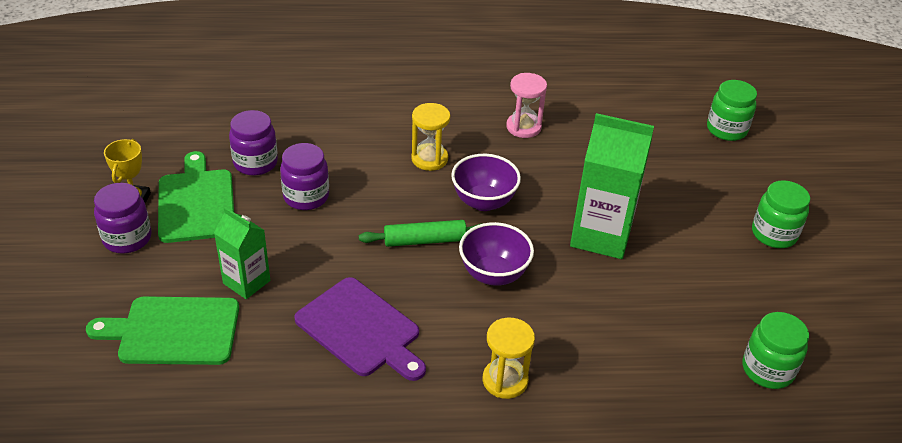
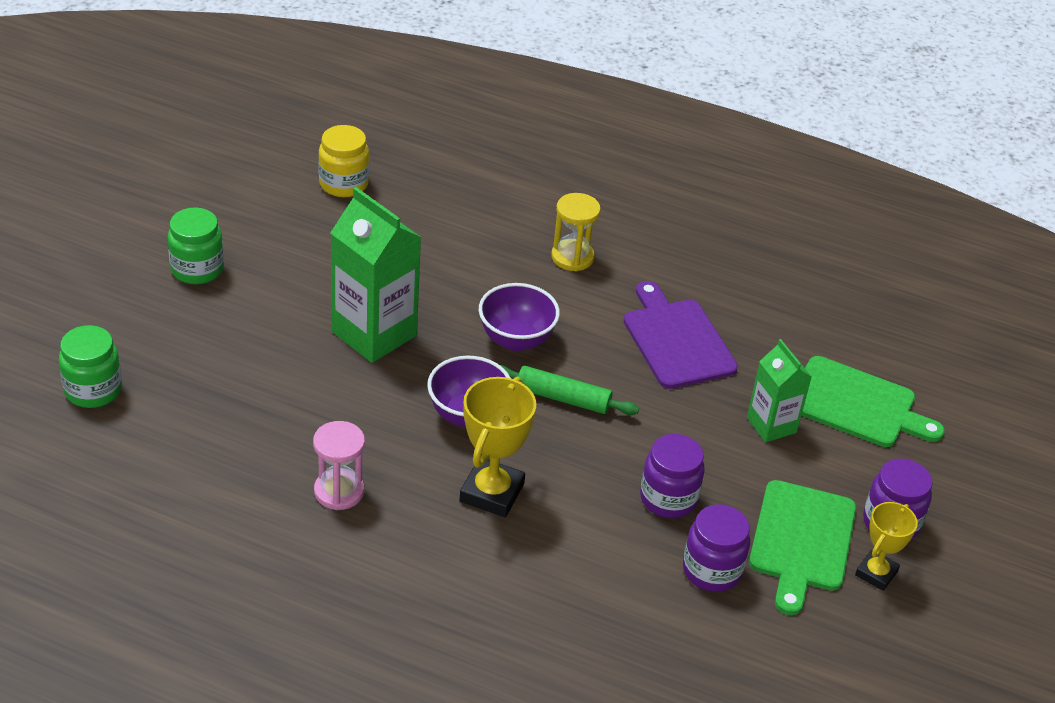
camera: 155 degrees left, 0 degrees up
(429, 159) = (491, 492): yellow hourglass -> yellow trophy
(767, 370) = (343, 184): green jar -> yellow jar

